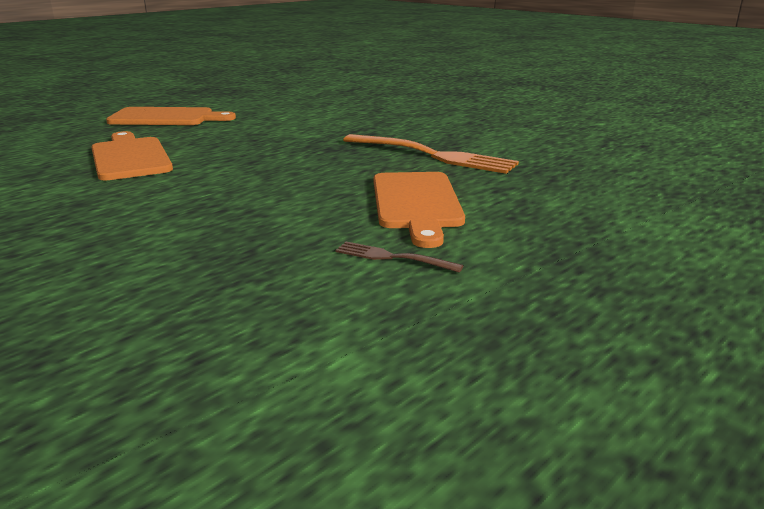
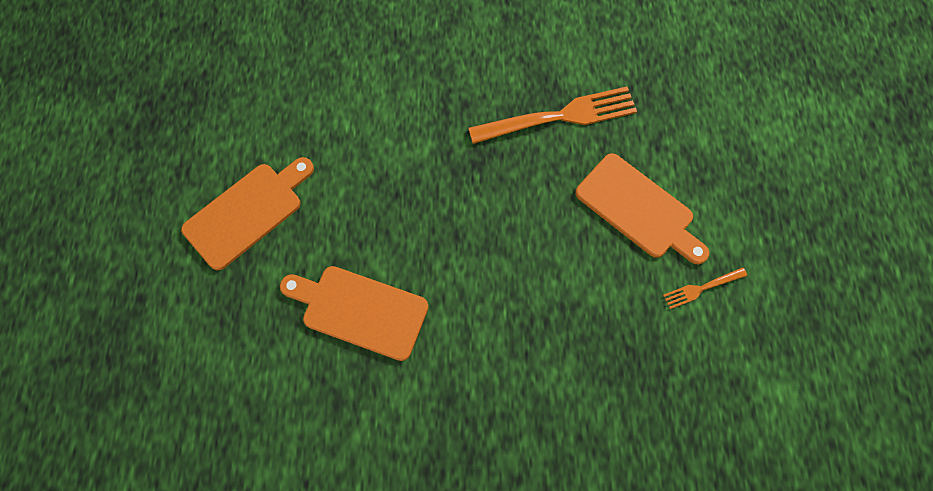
camera: 45 degrees left, 45 degrees up
(393, 257) = (701, 288): brown fork -> orange fork

